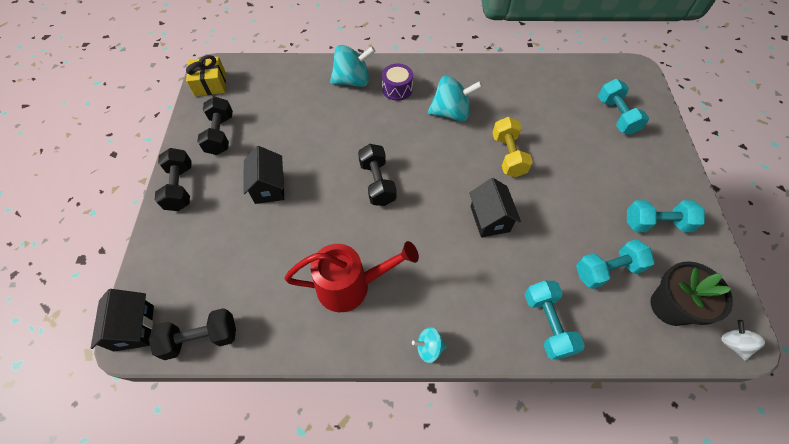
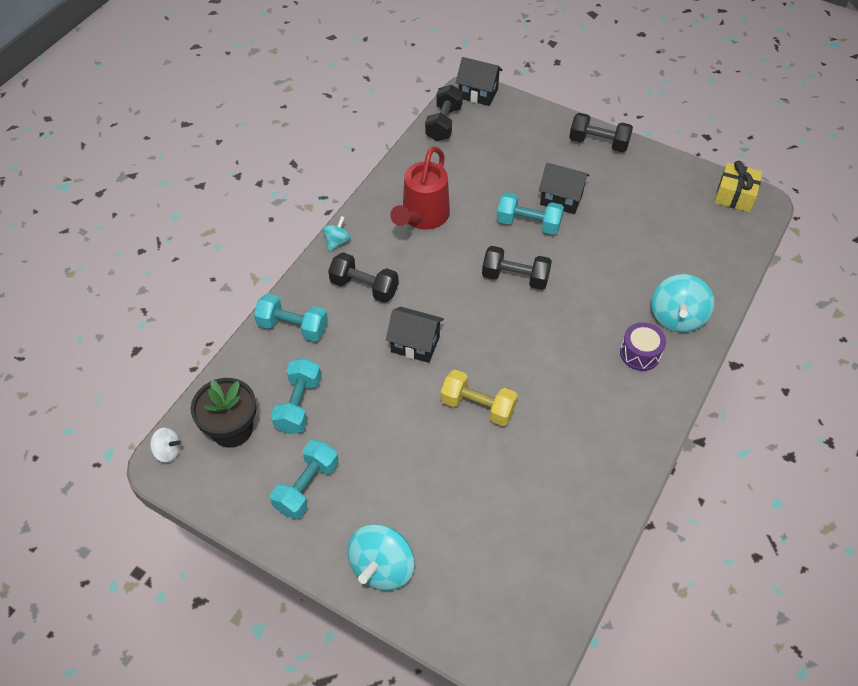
camera: 120 degrees right, 5 degrees down
(220, 134) = (651, 184): black dumbbell -> black dumbbell (364, 287)
(451, 113) = (572, 387): turquoise spinning top -> turquoise spinning top (382, 567)
(616, 116) = (462, 567): turquoise dumbbell -> turquoise dumbbell (528, 224)

